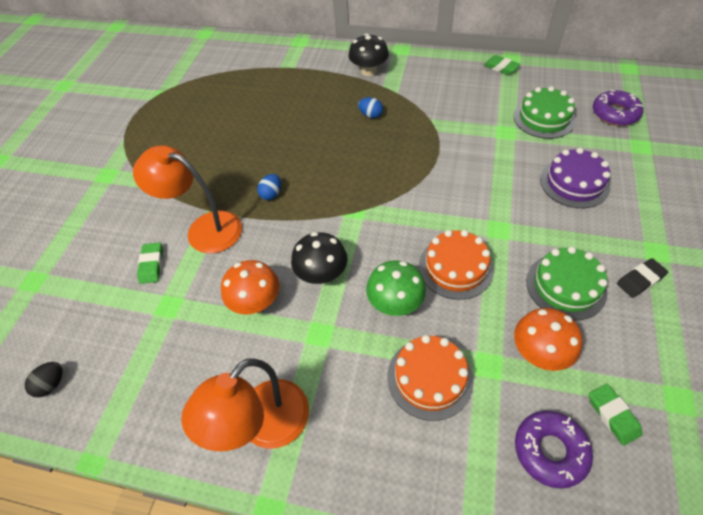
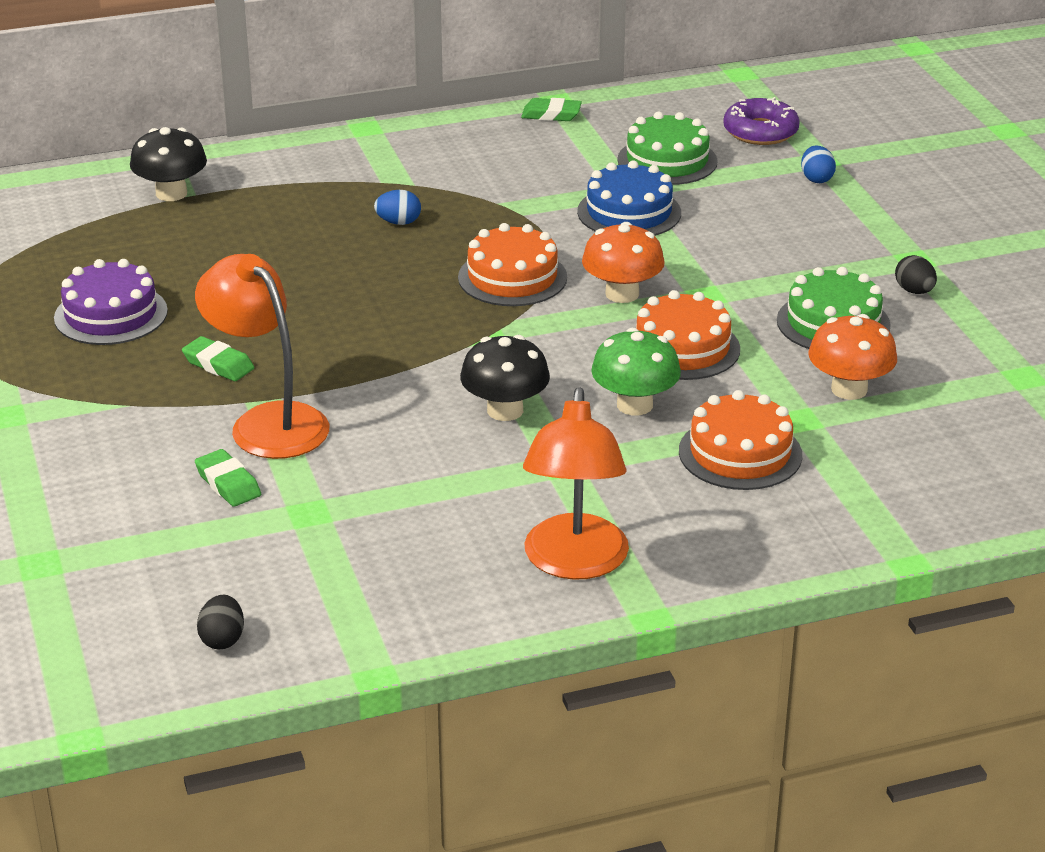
camera: 35 degrees left, 20 degrees down
(204, 229) = (268, 422): orange lamp -> orange lamp turned 60 degrees clockwise
(256, 302) = (438, 466): orange mushroom -> orange mushroom (622, 294)
(271, 194) = (334, 354): blue egg -> blue egg (816, 179)
(369, 71) = (337, 168): black mushroom -> black mushroom (171, 193)
(399, 174) = (512, 277): none -> orange cake
(496, 149) = (629, 212): none -> blue cake
(550, 451) = (922, 461): purple donut -> none
(574, 183) = (765, 221): purple cake -> purple cake (111, 314)
(613, 415) = (966, 411): green eraser -> green eraser (218, 364)
(640, 280) = (914, 291): black eraser -> black egg

